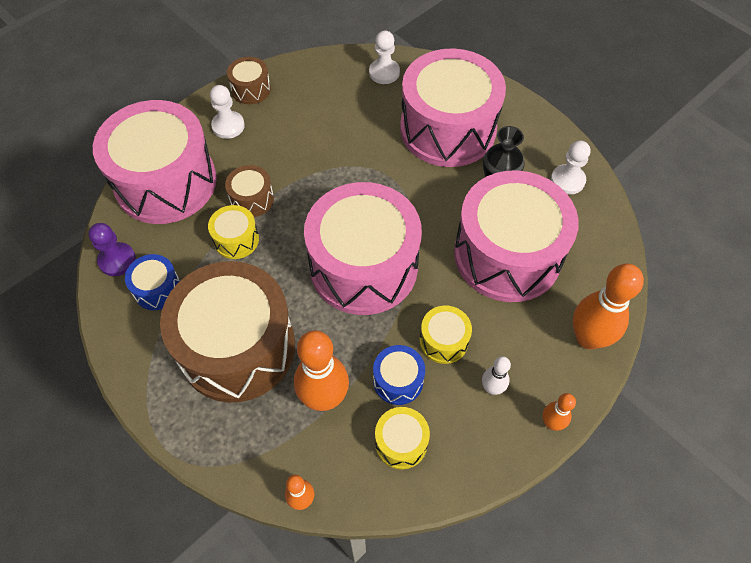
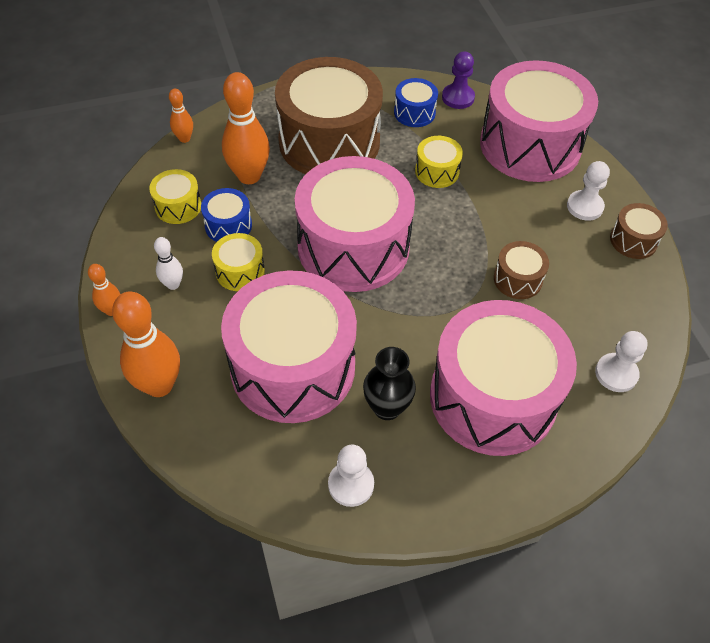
camera: 115 degrees right, 5 degrees down
(252, 199) = (478, 195): brown drum -> brown drum (518, 279)

